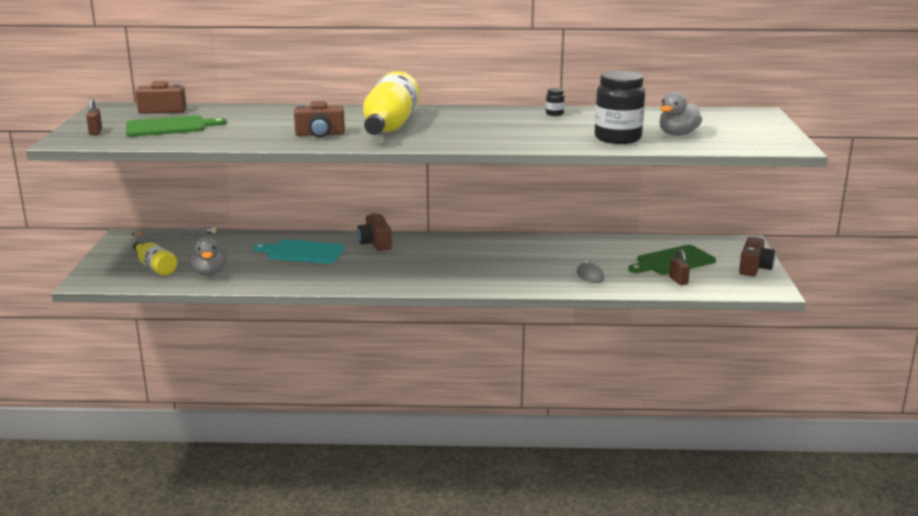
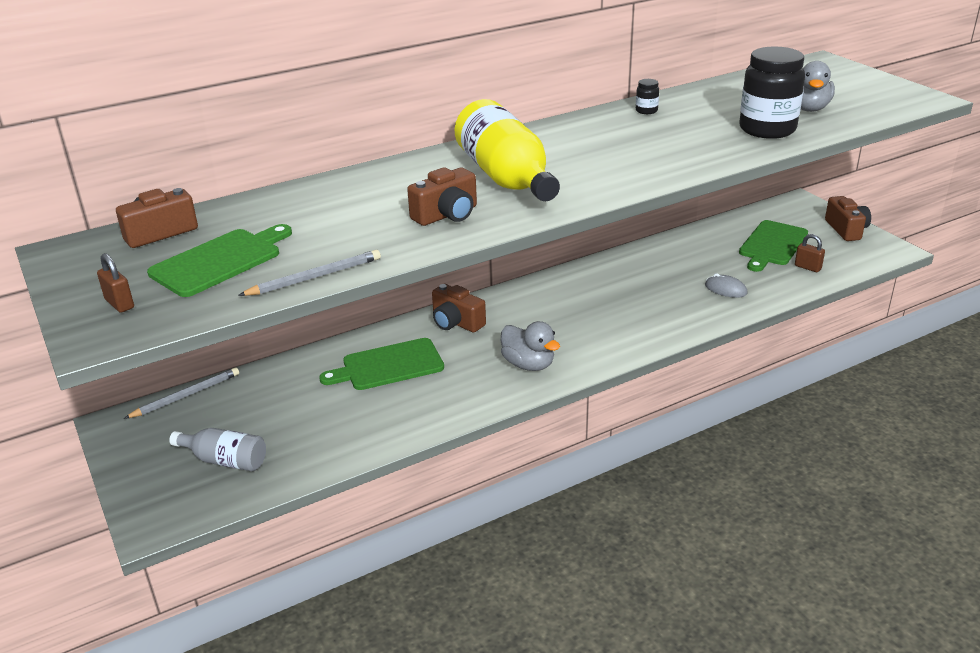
camera: 30 degrees left, 10 degrees up
(155, 267) = (225, 460): yellow bottle -> grey bottle
(200, 143) = (315, 277): none -> grey pencil
(209, 273) = (311, 441): grey duck -> grey duck (528, 364)
(302, 252) = (388, 365): turquoise cutting board -> green cutting board

